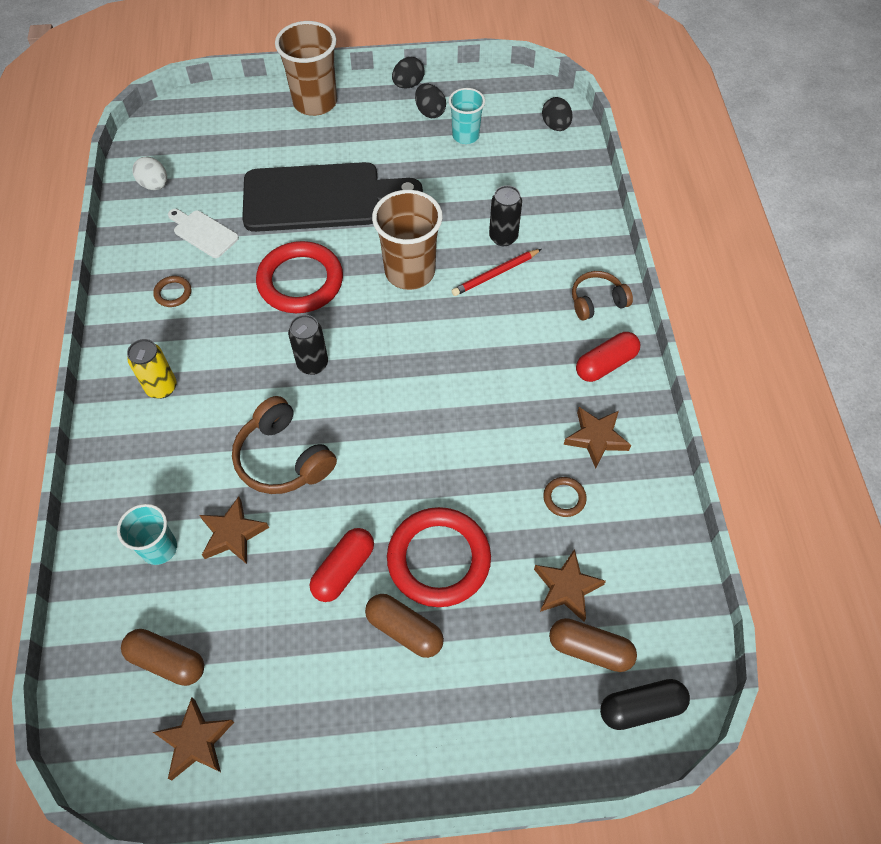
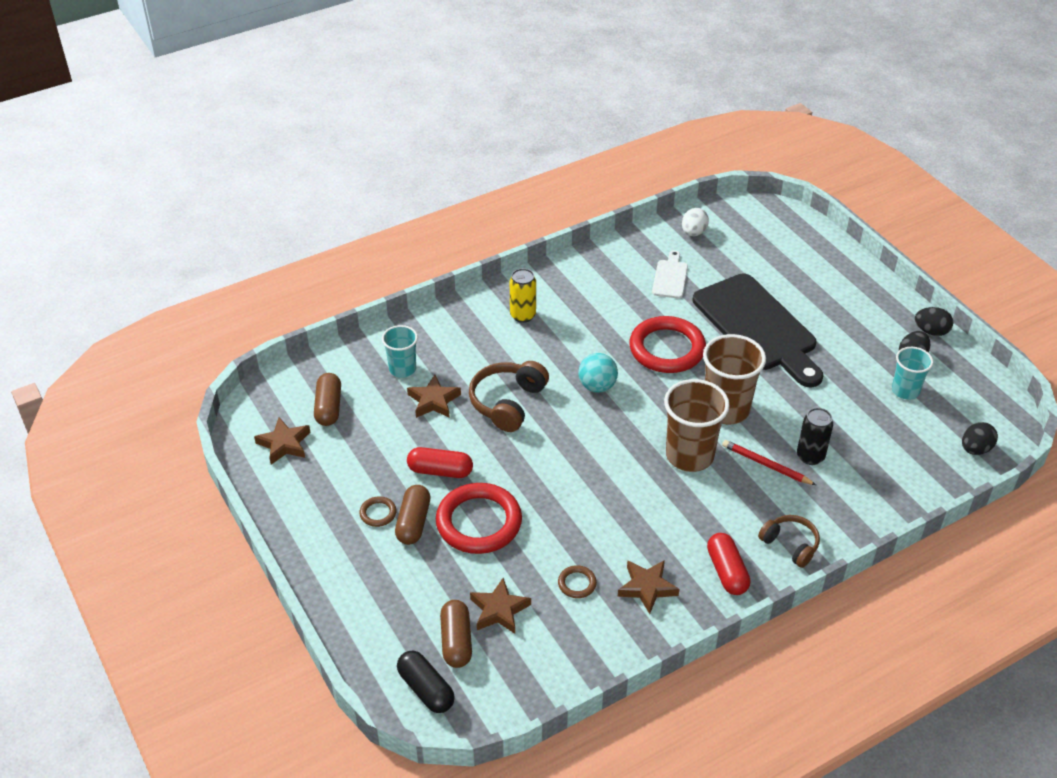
camera: 65 degrees right, 15 degrees down
(173, 293) = (604, 286): brown ring -> brown ring (378, 513)
(312, 364) = (597, 386): black can -> turquoise ball
(315, 102) = (855, 283): brown cup -> brown cup (689, 455)
(605, 364) = (727, 571): red capsule -> red capsule turned 45 degrees clockwise

